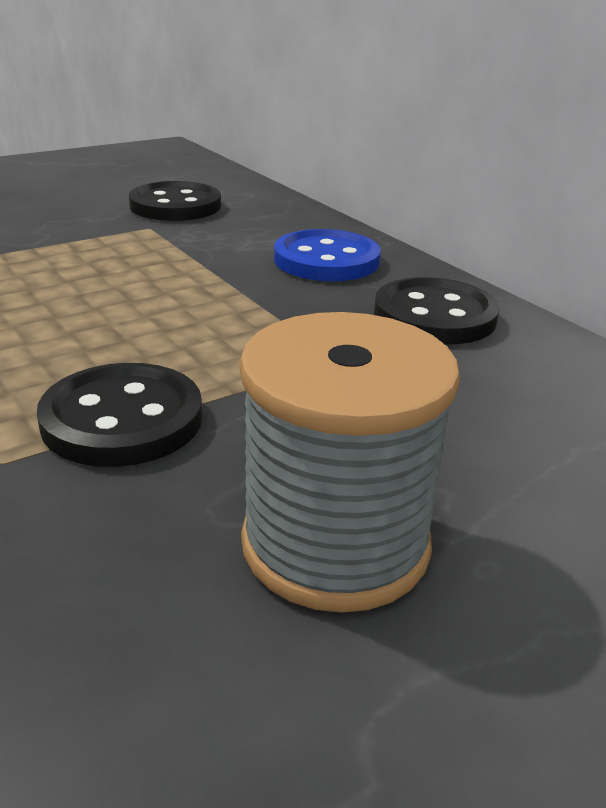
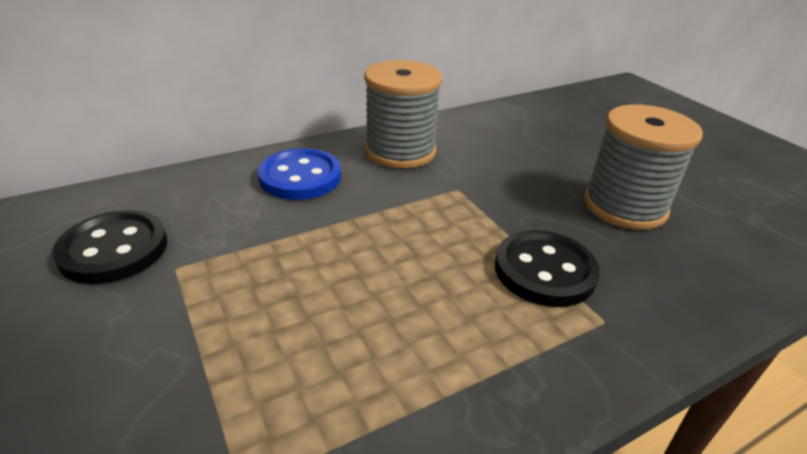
camera: 85 degrees left, 5 degrees up
(434, 316) = (400, 151): black button -> grey spool

